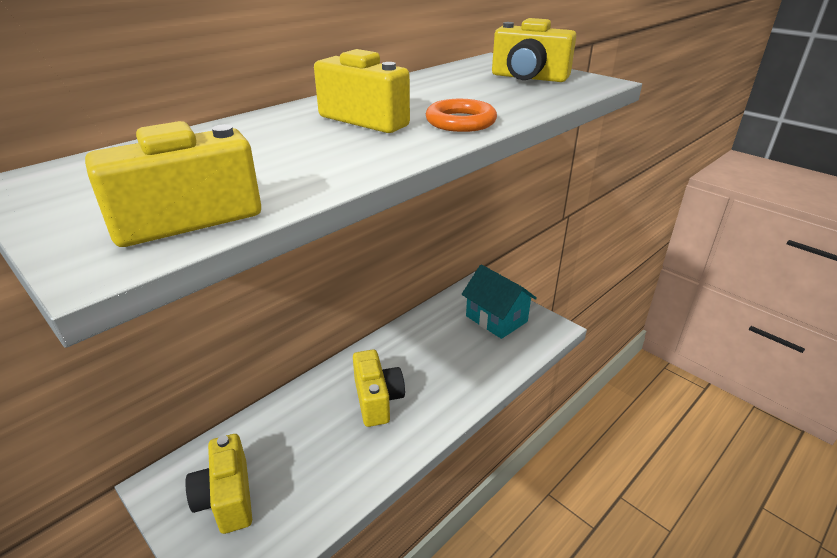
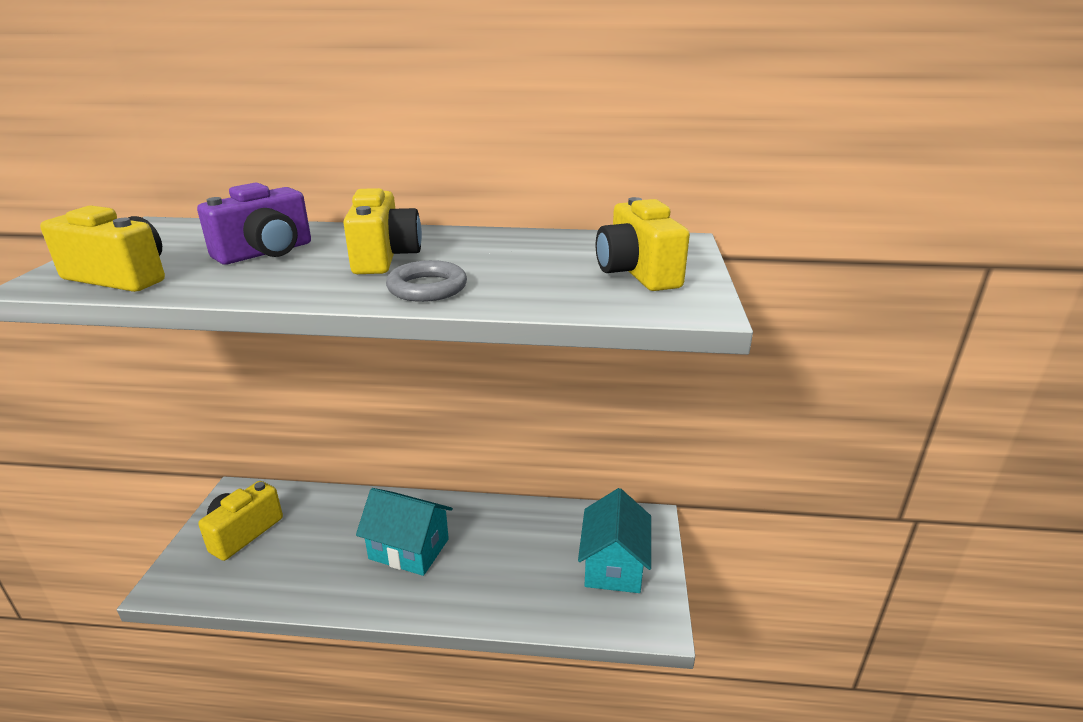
camera: 50 degrees right, 5 degrees down
(260, 150) = (266, 253): none -> purple camera
(377, 400) = (409, 549): yellow camera -> turquoise house
(460, 122) = (427, 288): orange ring -> grey ring

